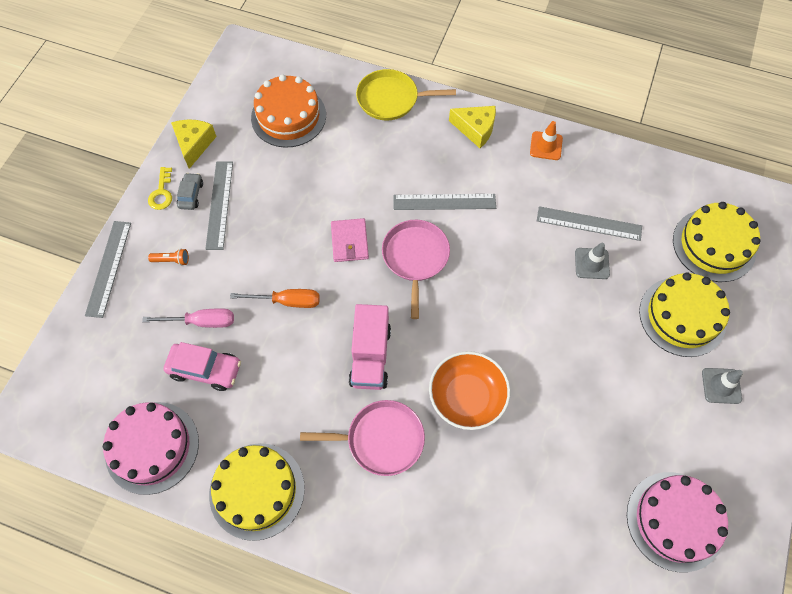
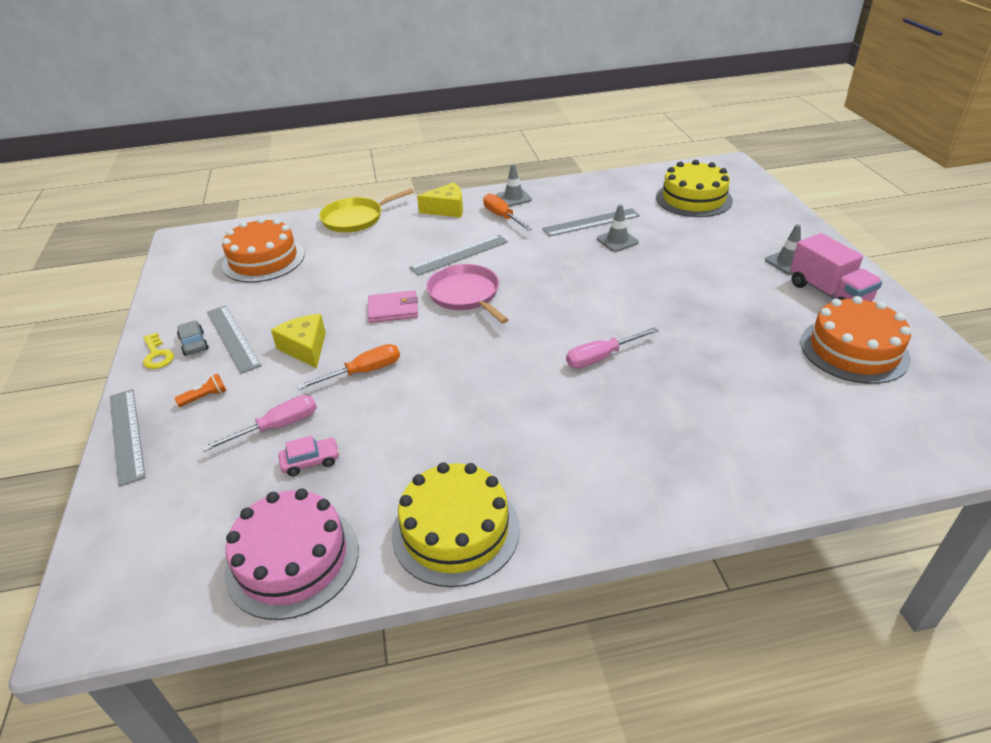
camera: 30 degrees left, 25 degrees down
(194, 144) = (172, 310): yellow cheese -> yellow cheese (305, 348)
(205, 369) = (311, 461): pink car -> pink car, size x0.62
(349, 241) = (393, 309): pink wallet -> pink wallet turned 60 degrees counterclockwise
(370, 356) = (484, 372): pink truck -> pink truck (828, 293)
(381, 439) = (551, 423): pink pan -> none
(467, 397) = (601, 357): orange bowl -> pink screwdriver
(516, 169) = (502, 217): none -> orange screwdriver
(546, 146) = (513, 198): orange traffic cone -> grey traffic cone
(675, 521) = (854, 350): pink cake -> orange cake
(682, 316) = (716, 240): yellow cake -> none

